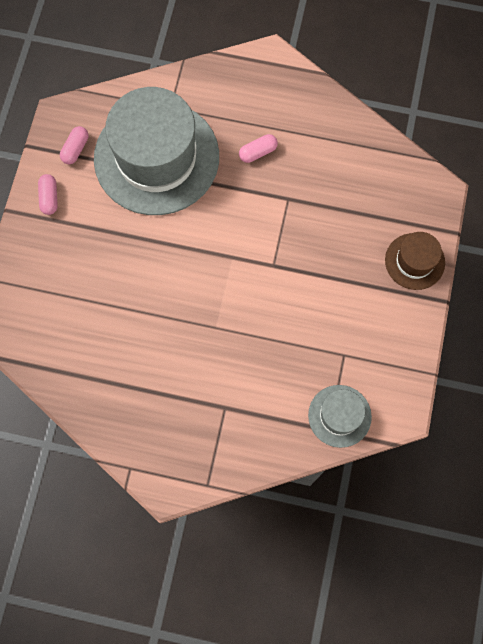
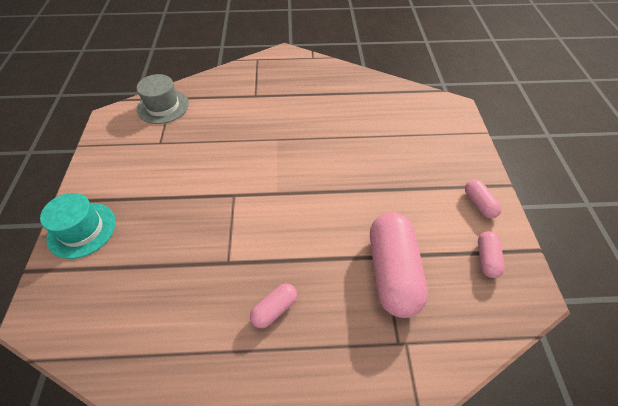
camera: 165 degrees right, 20 degrees down
(156, 157) = (392, 272): grey hat -> pink capsule
(414, 261) = (82, 230): brown hat -> turquoise hat

